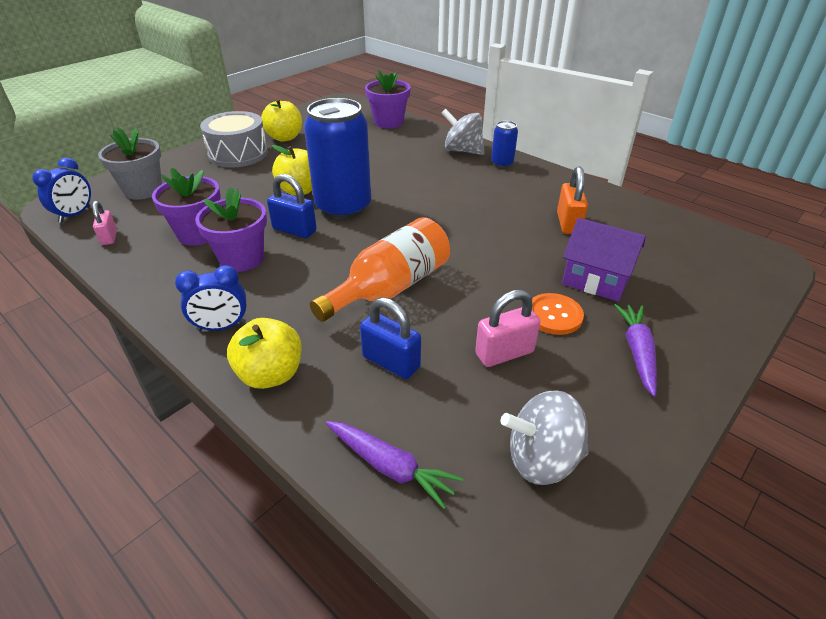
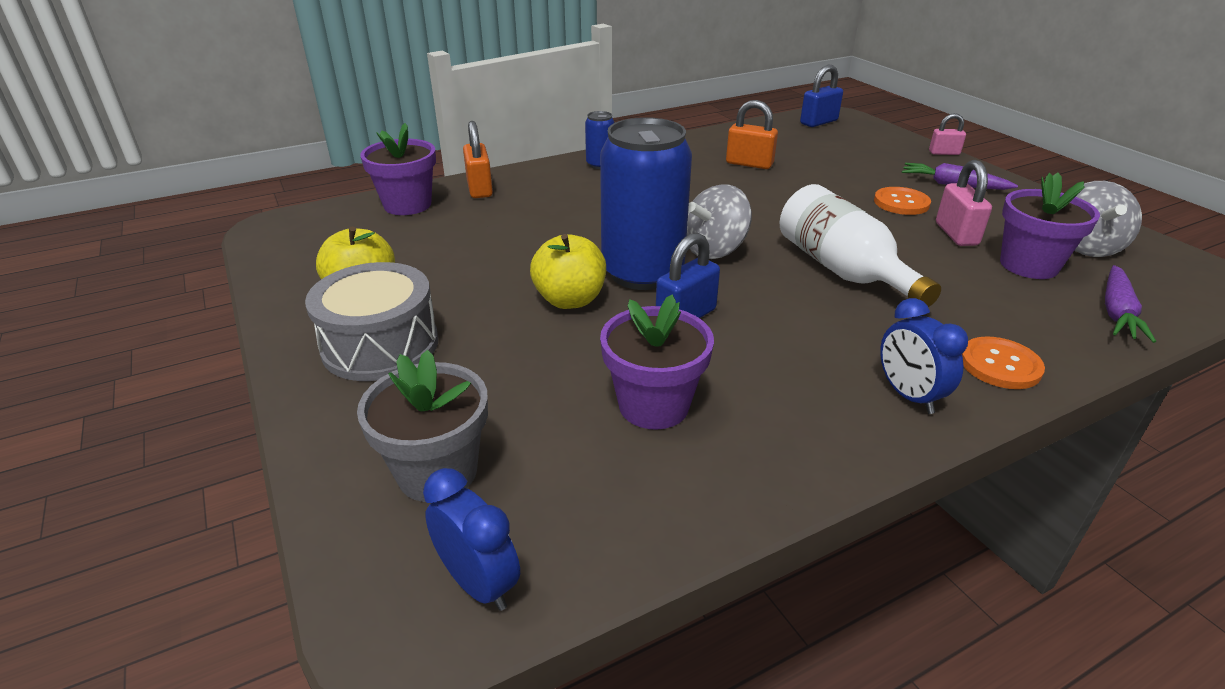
camera: 70 degrees left, 5 degrees down
(109, 237) = (612, 520): pink padlock -> pink padlock (944, 153)
(221, 327) = (908, 395): blue clock -> blue clock turned 150 degrees clockwise
(242, 259) = (745, 367): purple flower pot -> purple flower pot (1028, 265)
(271, 374) = (1000, 365): yellow apple -> orange button
(390, 288) = (842, 270): orange bottle -> white bottle
(390, 467) = (1117, 312): purple carrot -> purple carrot turned 150 degrees clockwise
(391, 362) = (972, 290): blue padlock -> blue padlock (818, 122)
(426, 135) = (479, 189): none -> orange padlock
(462, 151) = (548, 177): grey spinning top -> grey spinning top (714, 250)
(596, 280) = (850, 175): purple house -> none

